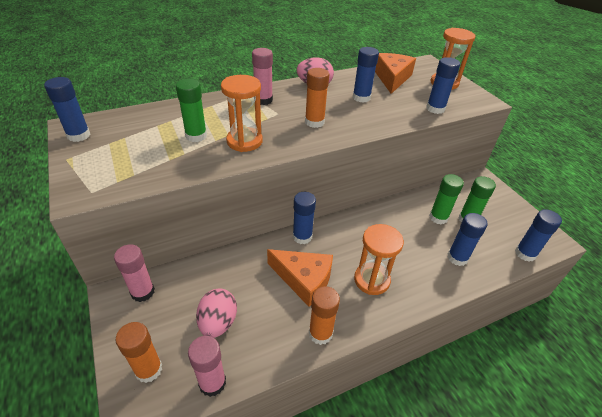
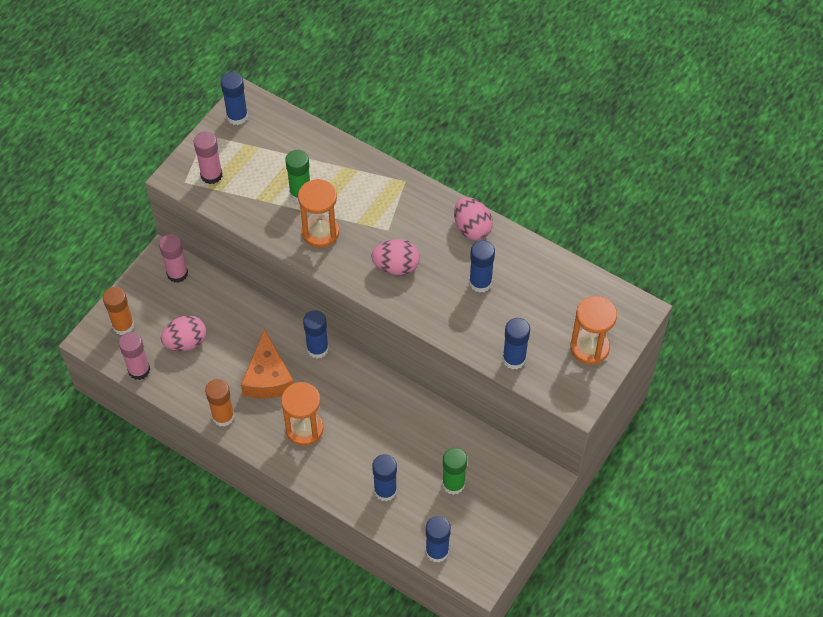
camera: 60 degrees right, 15 degrees up
(263, 100) = (402, 203): pink glue stick -> pink glue stick (211, 175)
(314, 122) = (396, 266): orange glue stick -> pink egg
(392, 78) = (555, 292): orange cheese -> none
(438, 217) = (435, 455): green glue stick -> none

